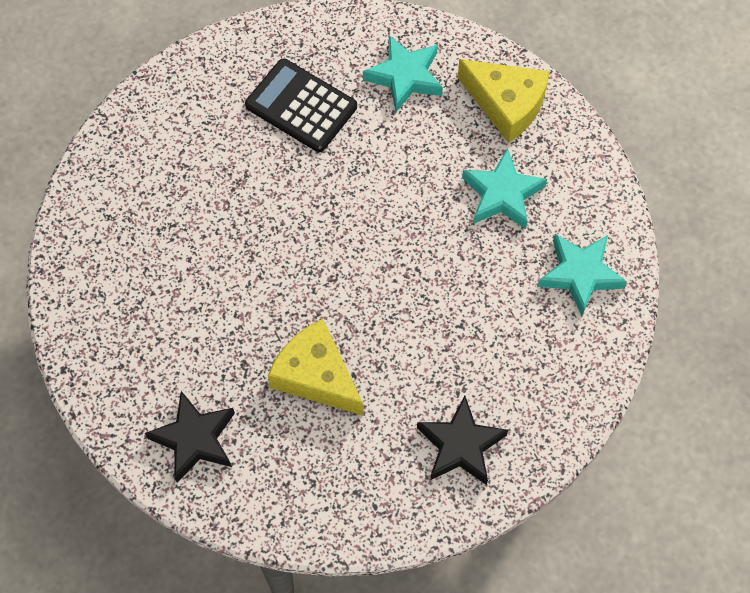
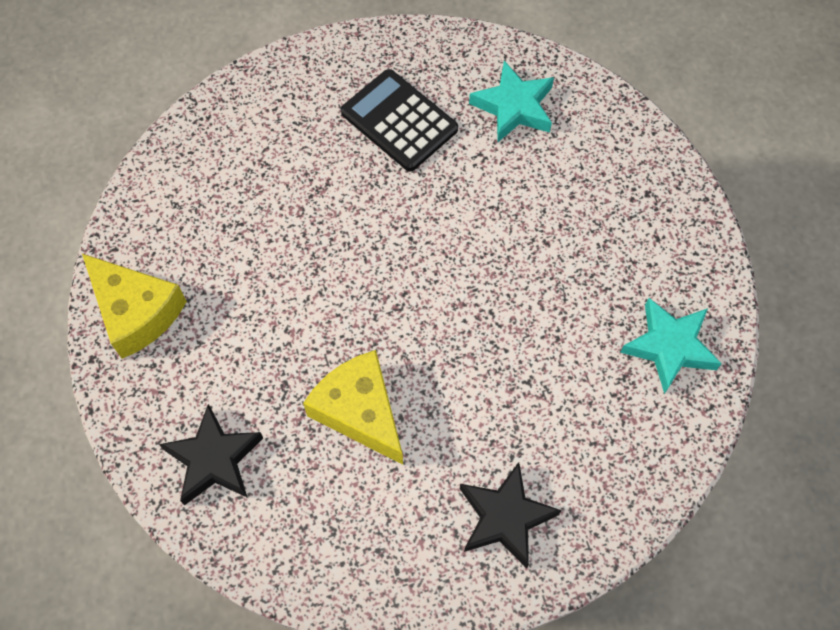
camera: 10 degrees right, 0 degrees up
(502, 194) = (597, 246): turquoise star -> none
(506, 104) = (617, 151): yellow cheese -> yellow cheese (136, 312)

